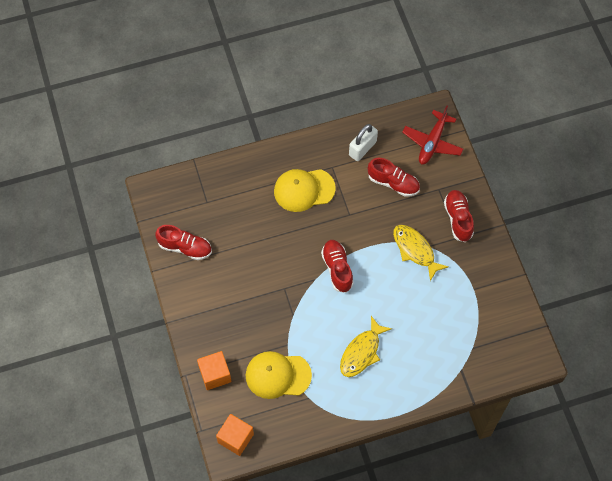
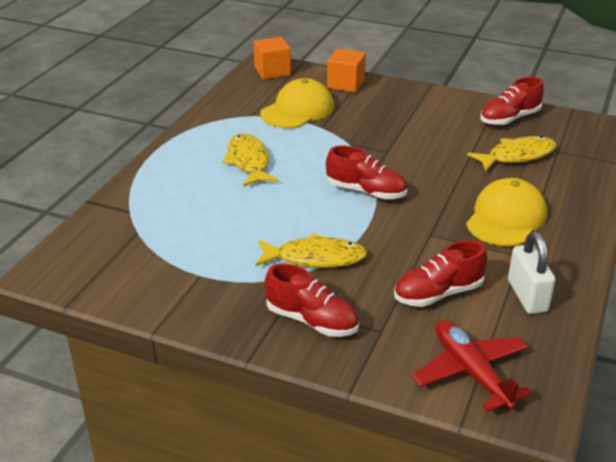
camera: 130 degrees right, 30 degrees down
(231, 219) = (517, 156): none -> yellow fish

